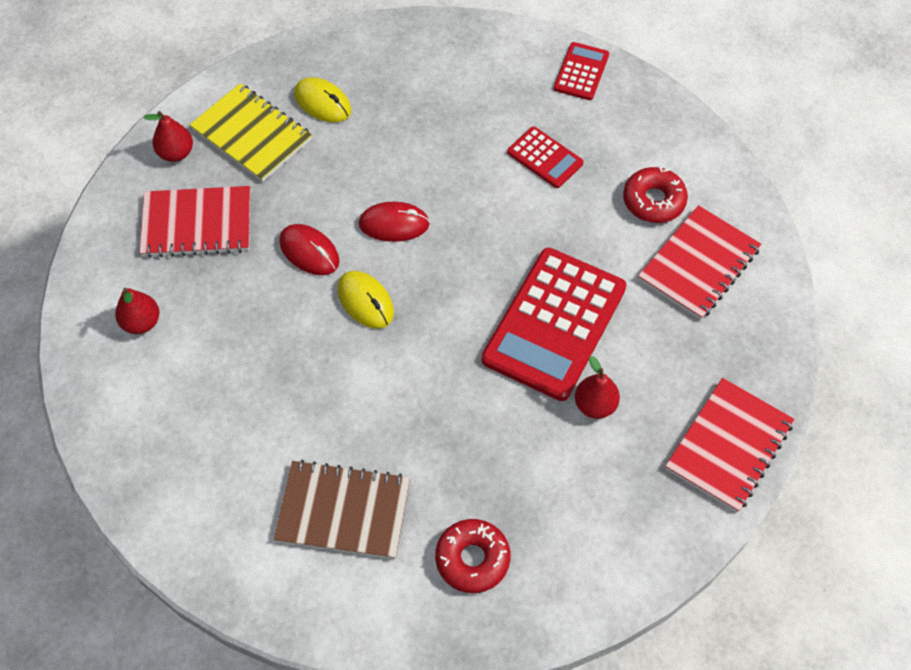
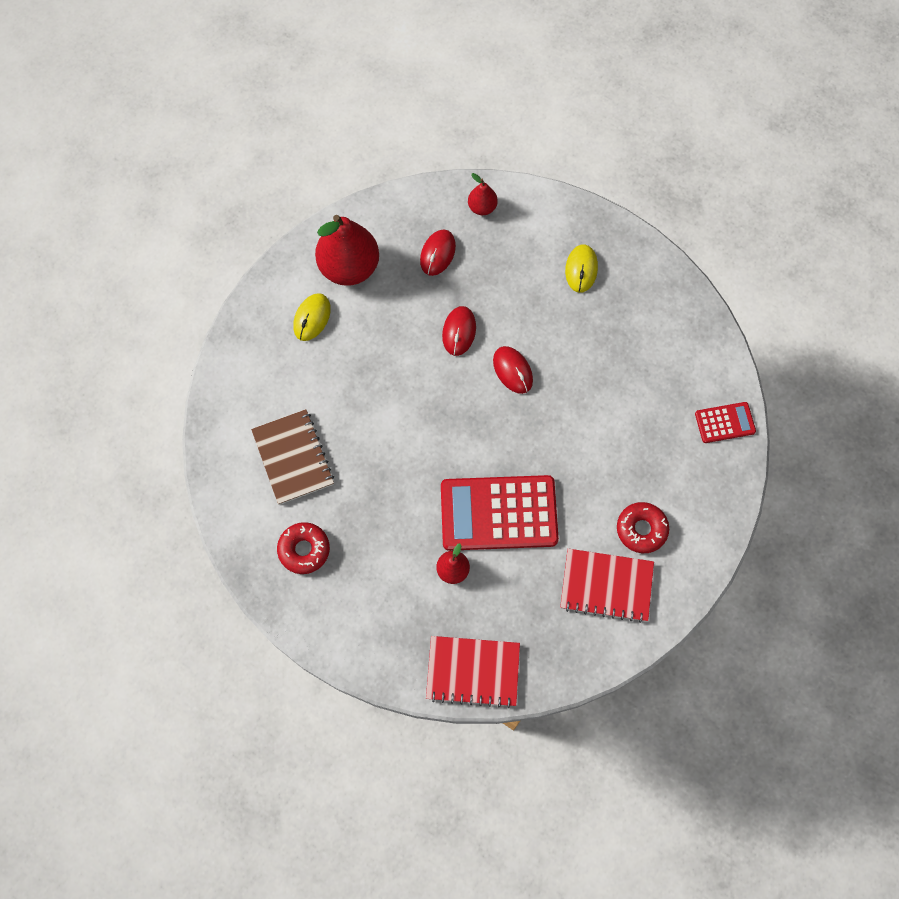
camera: 60 degrees right, 10 degrees up
(141, 322) = (349, 267): red pear -> red pear, size x2.07
(197, 224) = (437, 253): red notebook -> red mouse
(251, 135) = (526, 242): yellow notebook -> none
(365, 301) = (443, 387): yellow mouse -> yellow mouse (312, 318)
(545, 158) = (630, 437): red calculator -> none

